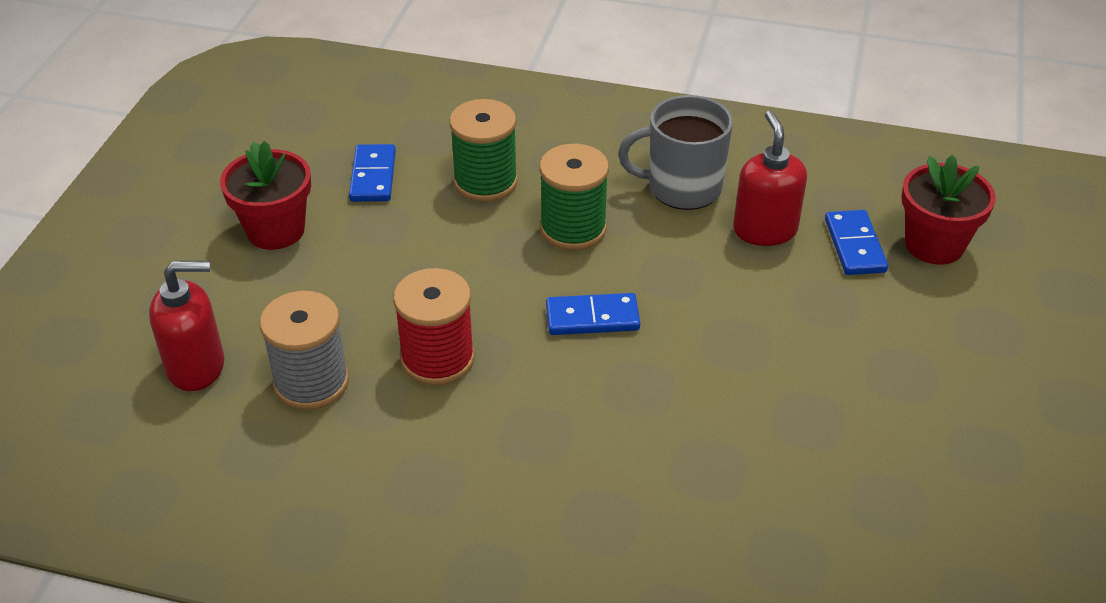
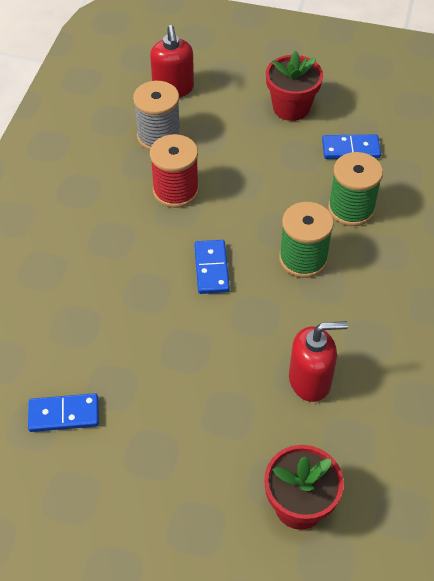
camera: 90 degrees right, 10 degrees up
(682, 188) = (357, 328): grey mug -> none
(854, 245) = (294, 443): blue domino -> blue domino (64, 414)

